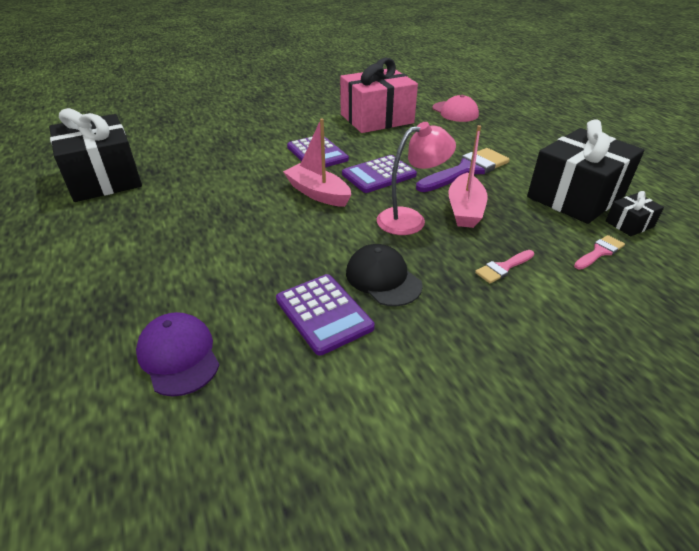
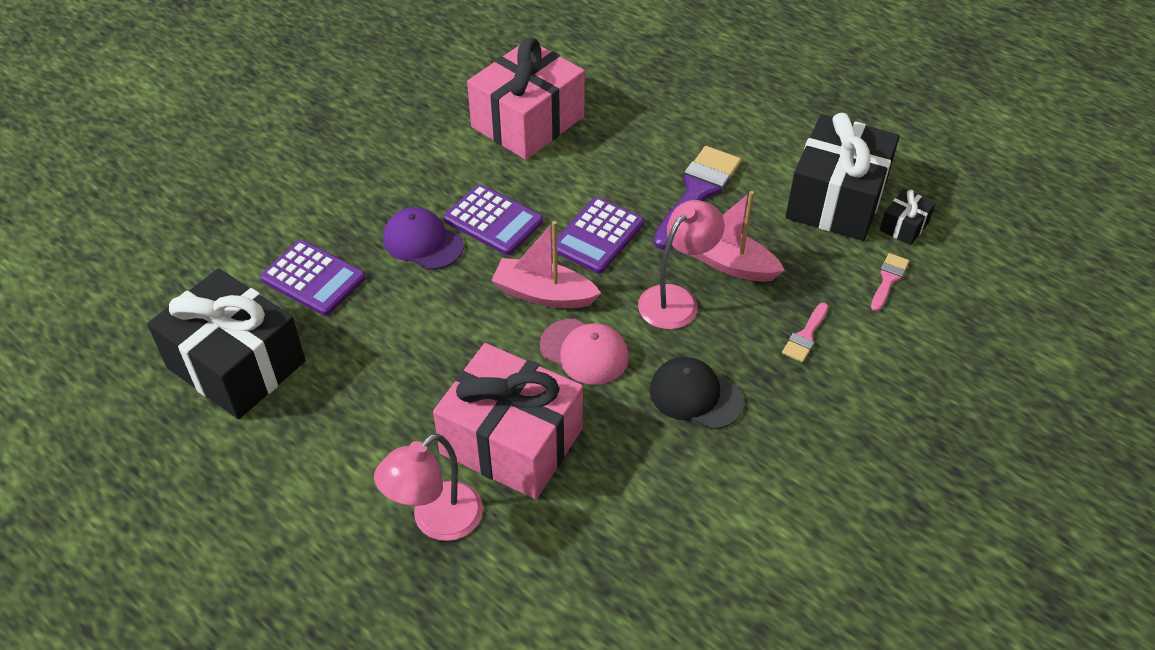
camera: 25 degrees left, 10 degrees up
(124, 294) = (436, 521): none -> pink lamp
(178, 356) = (558, 565): purple cap -> purple cap (422, 242)
(222, 264) = (511, 441): none -> pink gift
(323, 314) = (663, 462): purple calculator -> purple calculator (313, 278)
(455, 112) = (625, 74): pink cap -> pink cap (584, 352)
(465, 210) = (728, 263): pink boat -> pink boat turned 135 degrees clockwise

